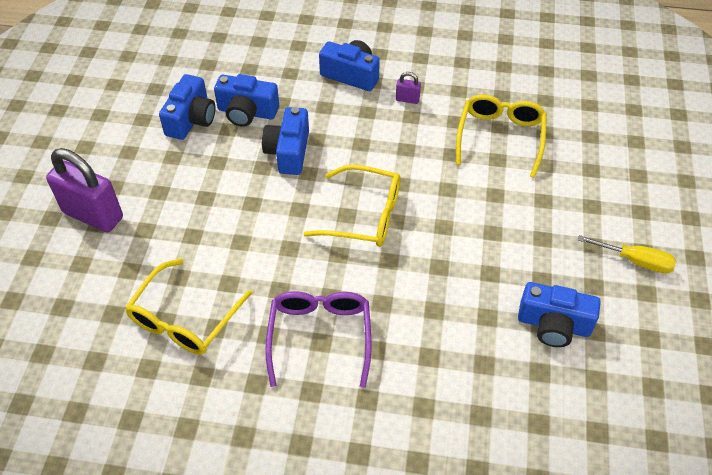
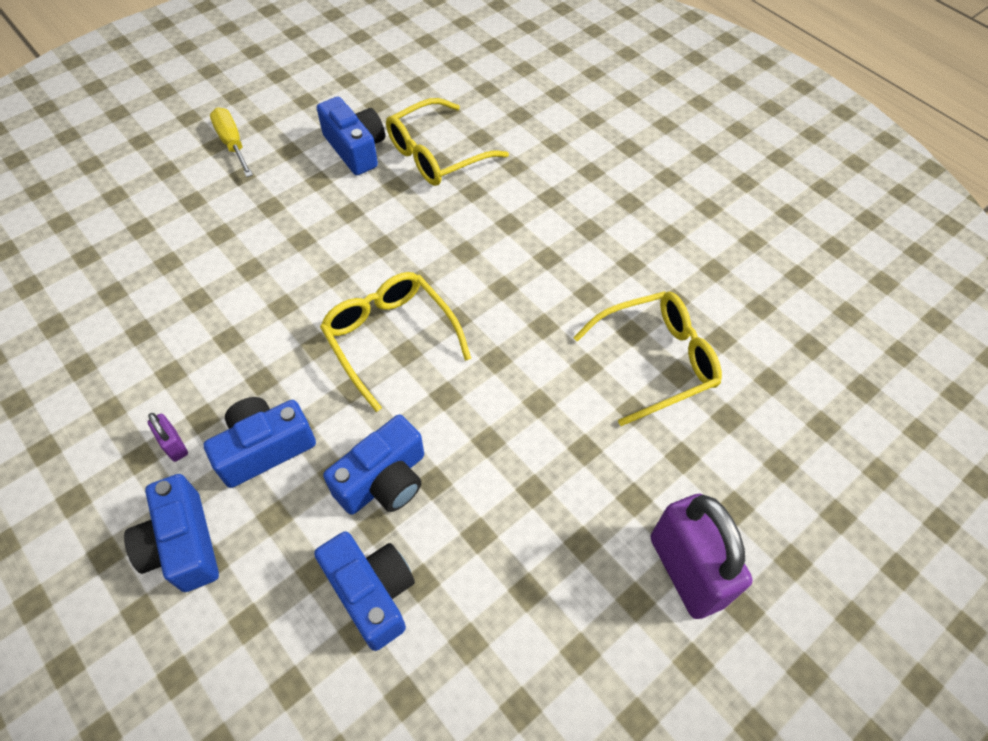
camera: 140 degrees left, 5 degrees up
(191, 119) = (453, 644): blue camera -> blue camera (265, 448)
(320, 335) = (543, 262): purple glasses -> none
(500, 137) = (158, 320): yellow glasses -> yellow glasses (435, 155)

